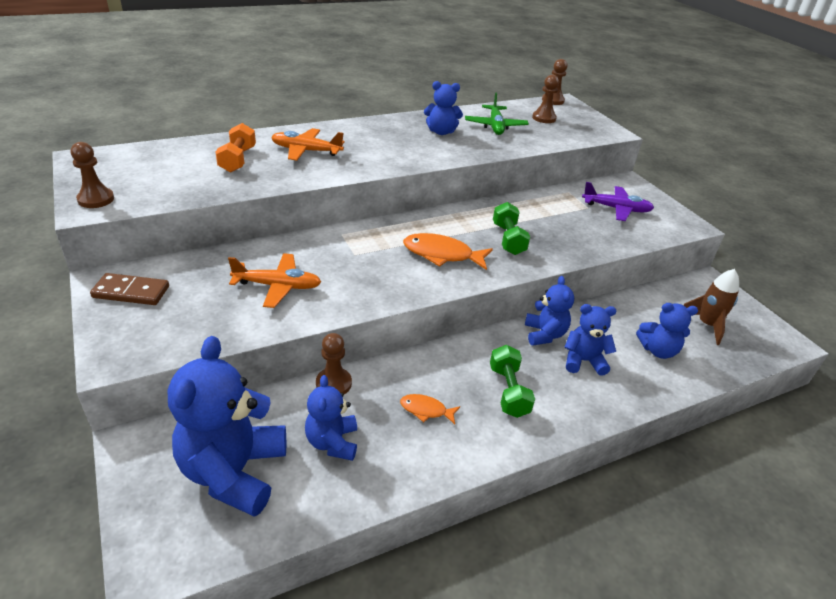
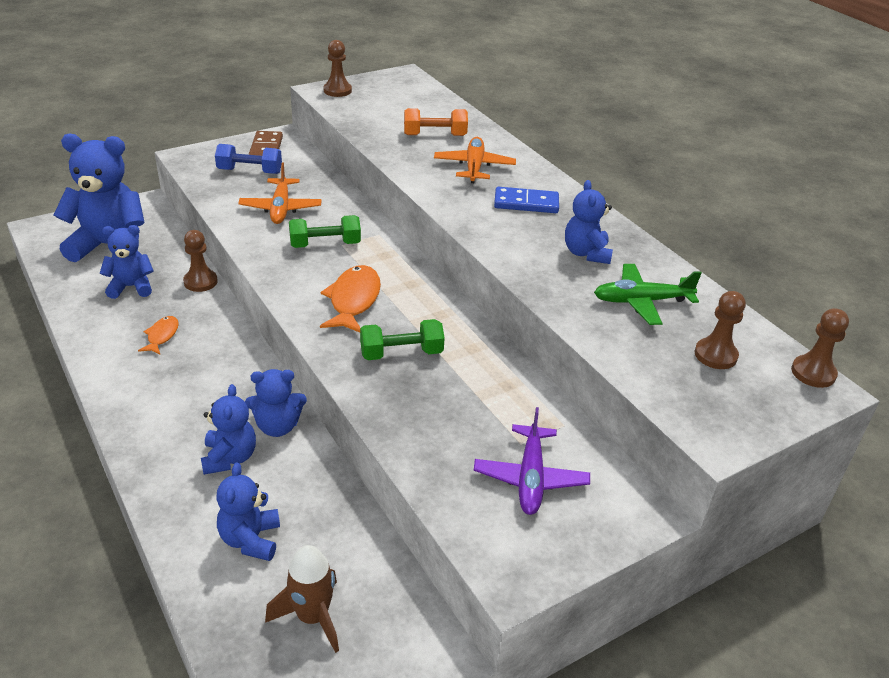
camera: 85 degrees right, 0 degrees up
(183, 305) = (250, 171): none -> blue dumbbell
(370, 140) = (526, 203): none -> blue domino
(508, 391) = (182, 391): green dumbbell -> green dumbbell (325, 244)

